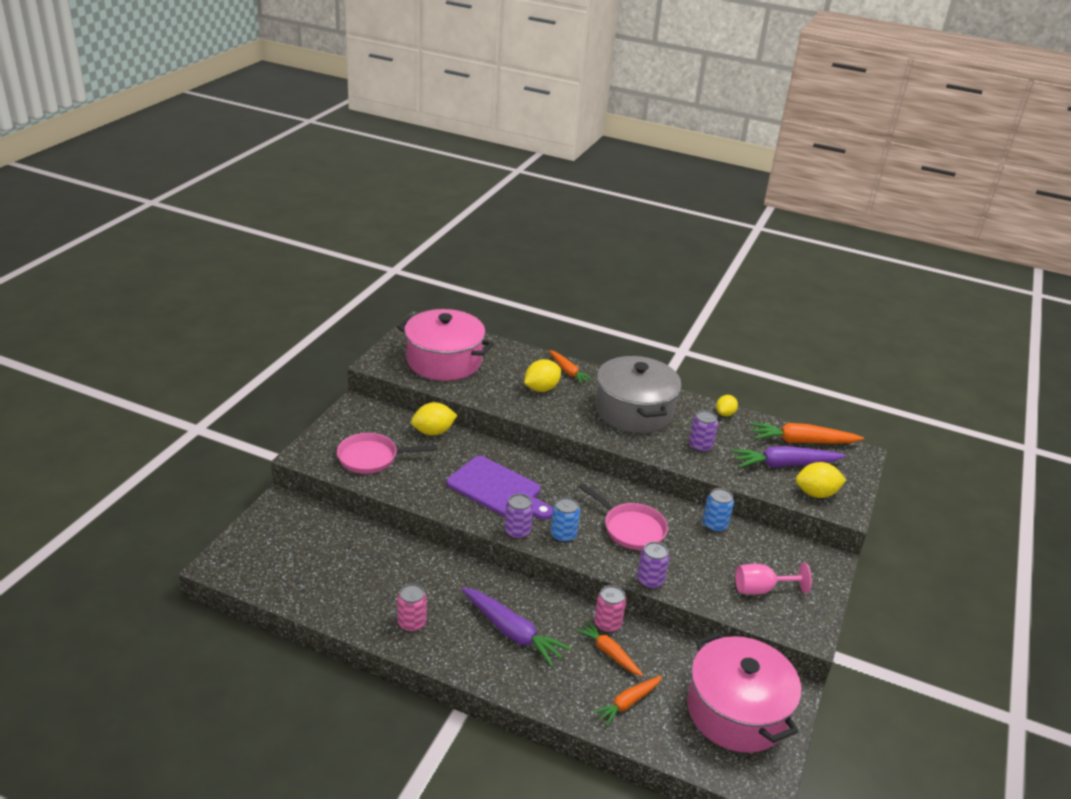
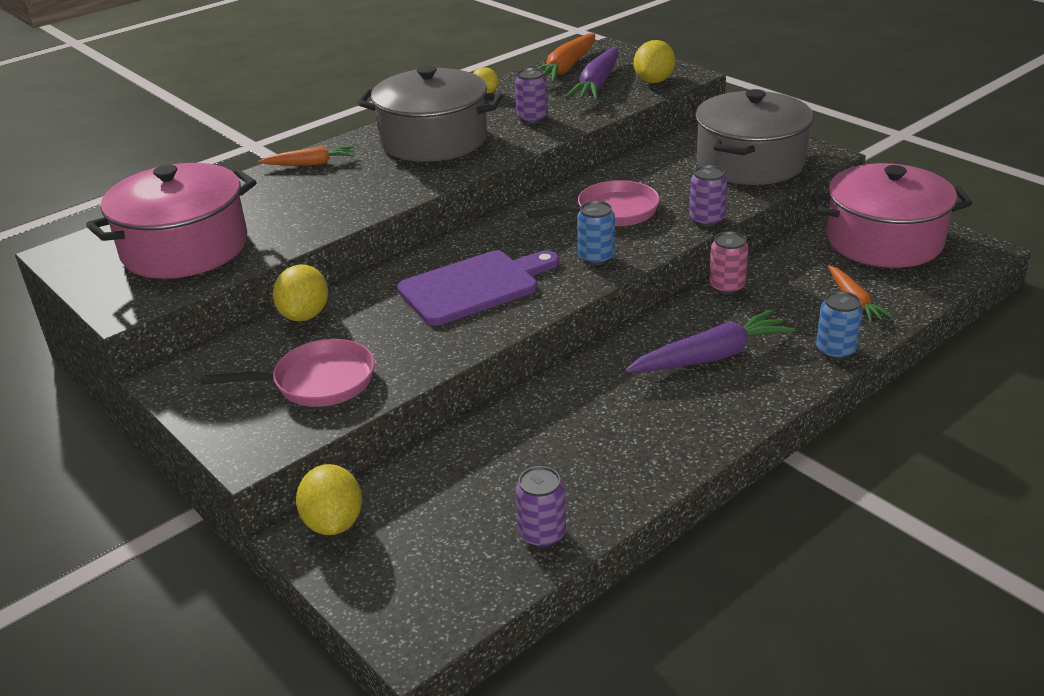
camera: 60 degrees left, 0 degrees up
(372, 458) = (317, 382): pink pan -> pink pan turned 120 degrees counterclockwise
(412, 623) = (657, 437): pink can -> none
(517, 531) = (569, 288): purple can -> purple can (542, 534)
(541, 388) = (329, 188): yellow lemon -> yellow lemon (333, 523)
(609, 653) = (773, 296): orange carrot -> none
(714, 525) = (636, 163): blue can -> blue can (835, 350)
(761, 589) = (750, 163): pink goblet -> grey pot

